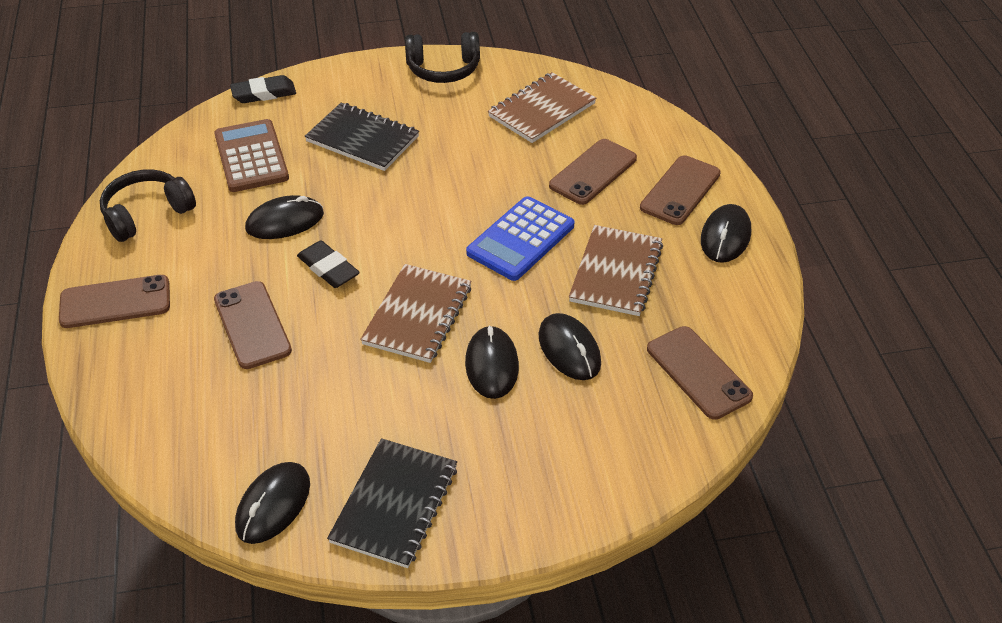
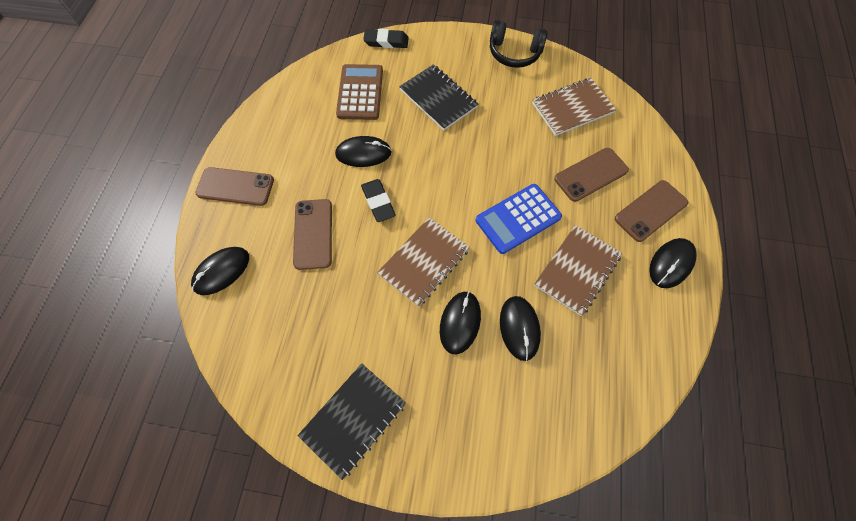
camera: 20 degrees right, 20 degrees up
(147, 214) = (279, 120): black headphones -> none
(273, 505) = (275, 389): black mouse -> black mouse (221, 271)
(698, 372) = (607, 382): brown phone -> none

